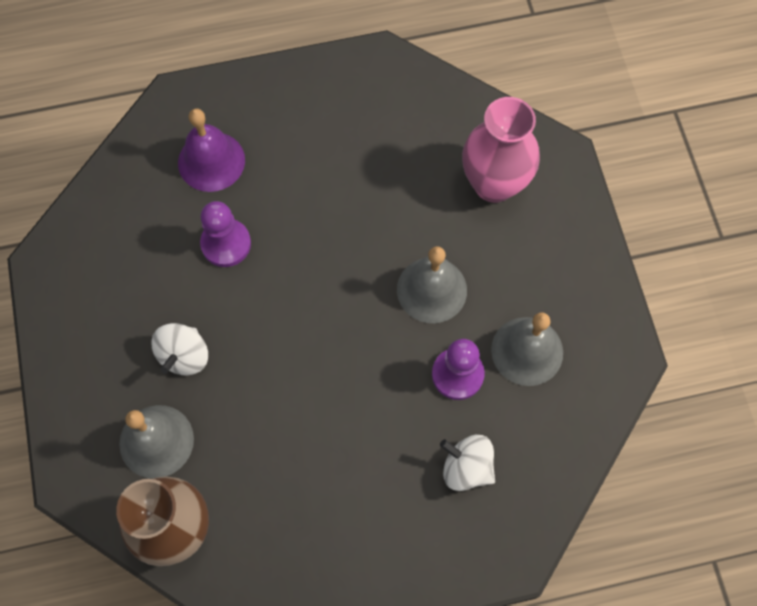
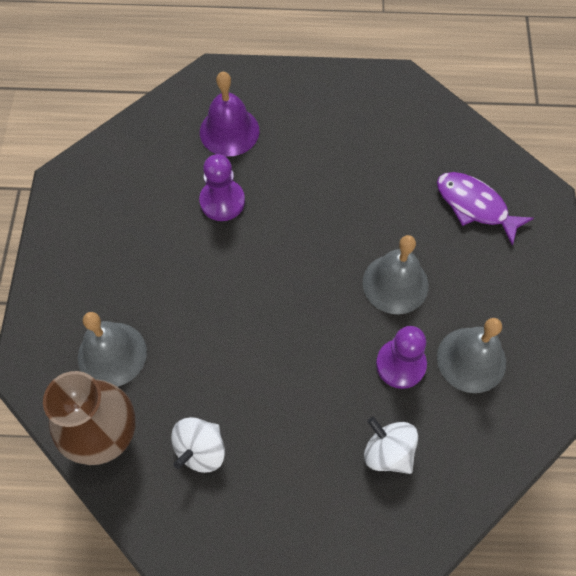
camera: 15 degrees right, 5 degrees down
(184, 356) = (158, 287): white spinning top -> white spinning top (200, 450)
(494, 184) = (475, 206): pink vase -> purple fish

